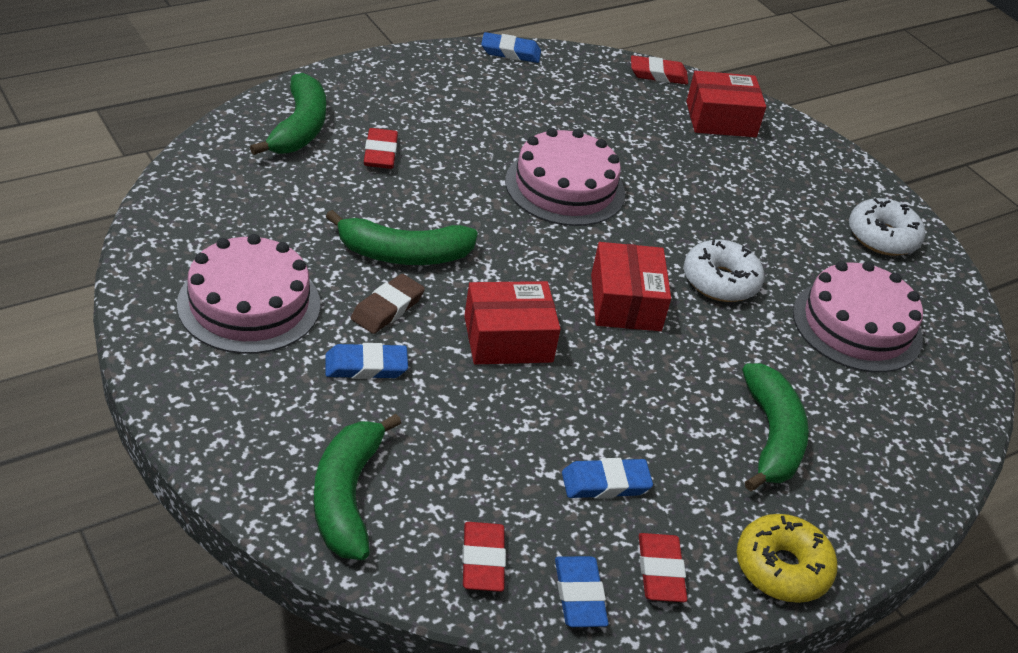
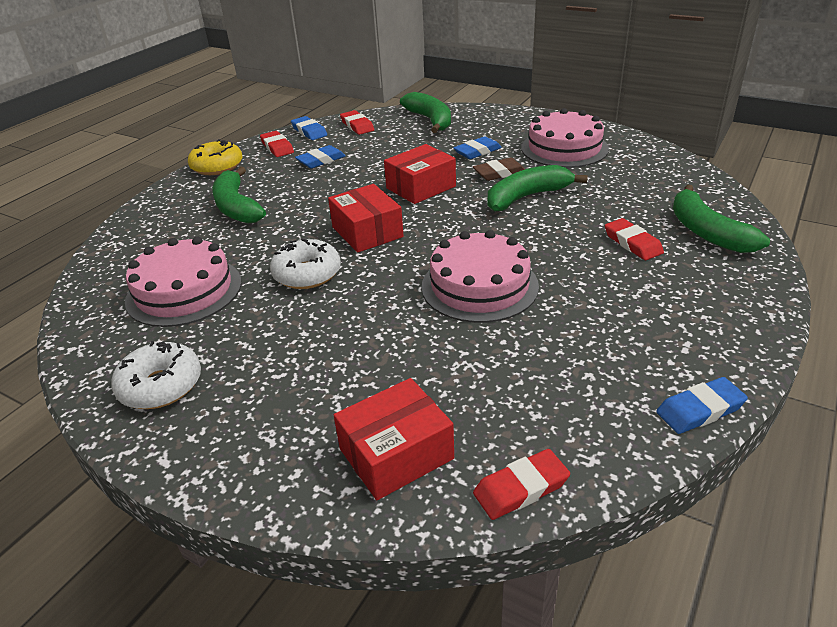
camera: 160 degrees right, 5 degrees down
(387, 308) = (499, 173): brown eraser -> brown eraser turned 60 degrees clockwise

